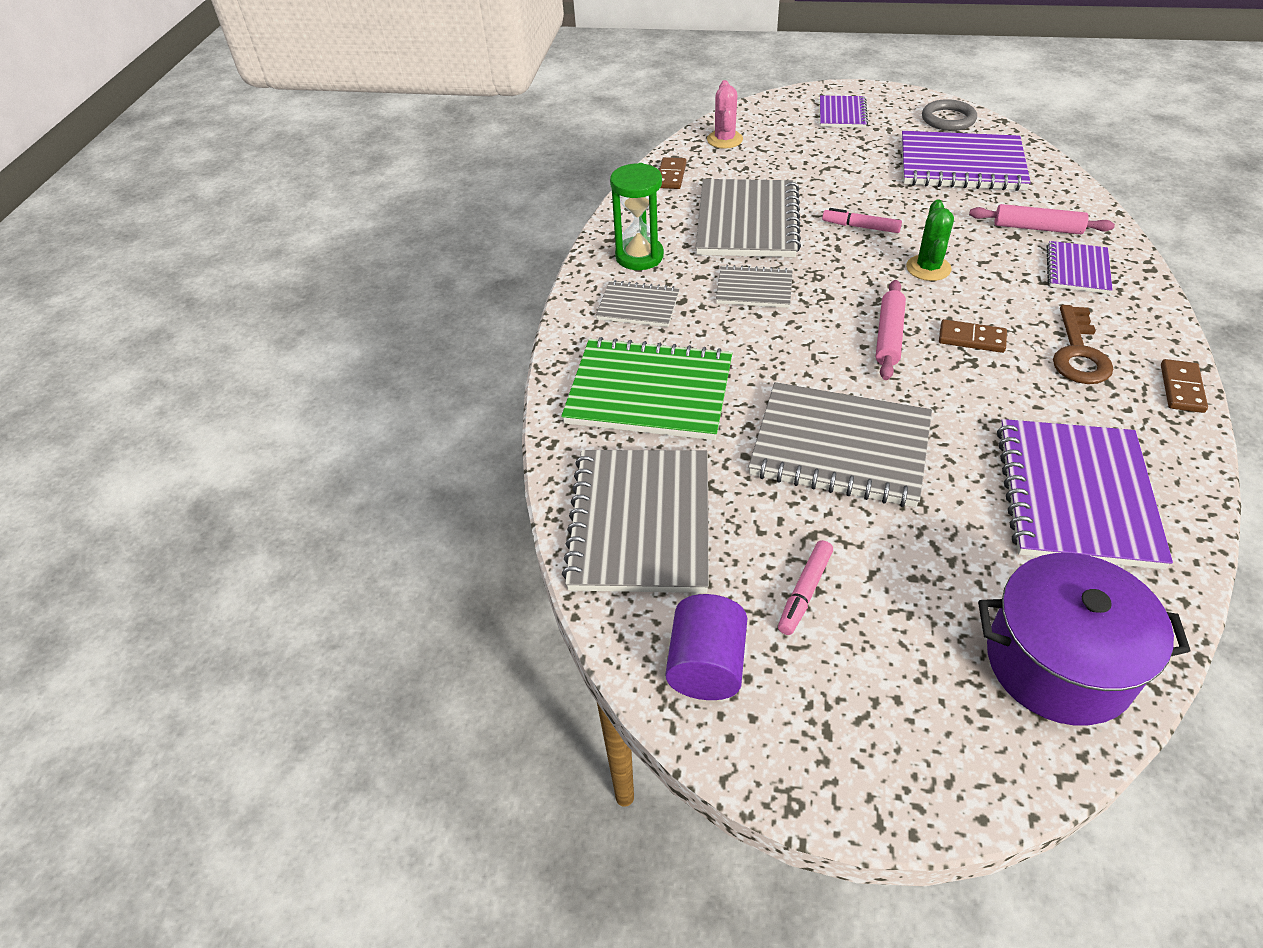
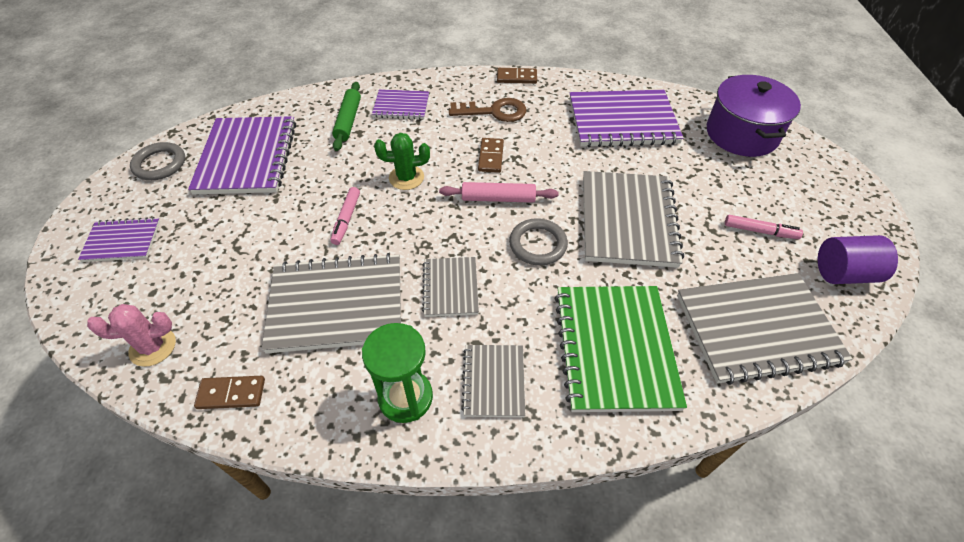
camera: 105 degrees left, 5 degrees up
(807, 358) = (538, 244): none -> grey ring
(1037, 228) = (348, 121): pink rolling pin -> green rolling pin

